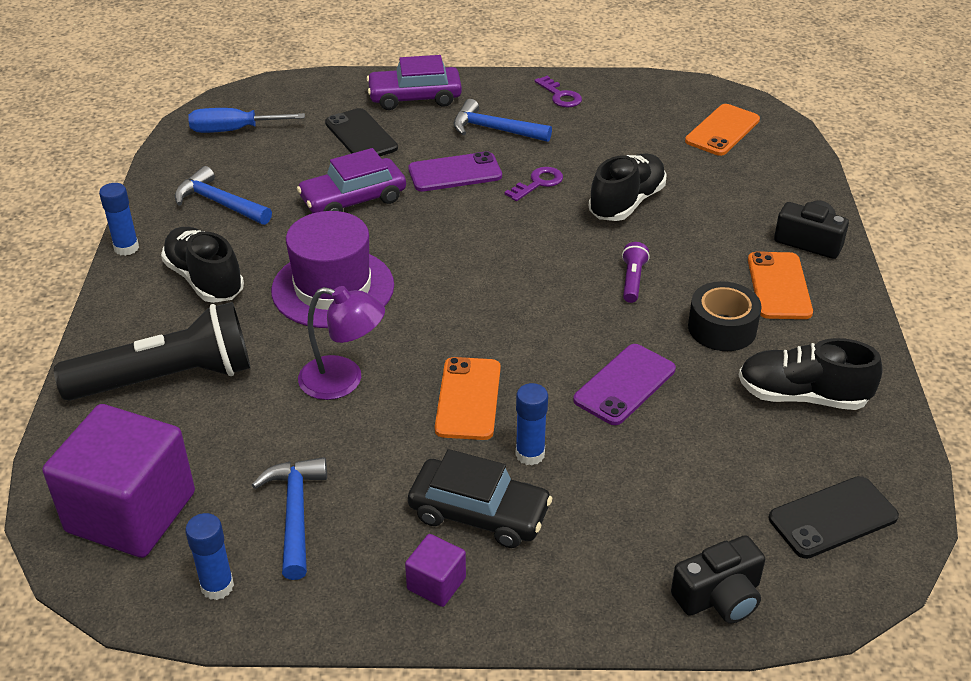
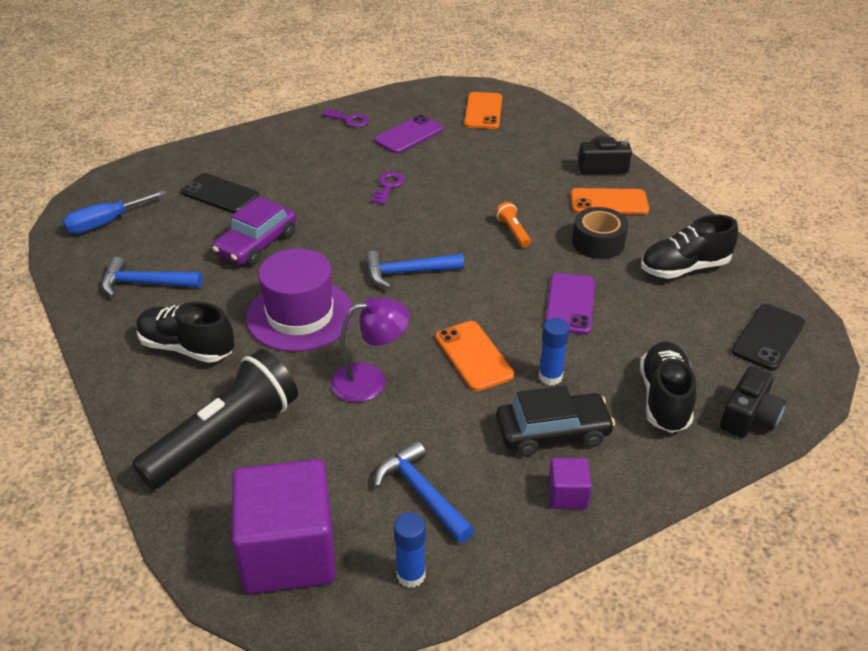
camera: 30 degrees left, 0 degrees up
(126, 248) = (92, 347): blue glue stick -> none
(415, 97) = (238, 153): purple car -> none
(455, 173) = (319, 199): purple phone -> purple phone (409, 135)
(494, 129) = (322, 158): blue hammer -> blue hammer (408, 272)
(626, 202) = (462, 180): black shoe -> black shoe (664, 399)
(632, 280) = (513, 231): purple flashlight -> orange flashlight
(779, 286) = (609, 202): orange phone -> orange phone turned 60 degrees counterclockwise

